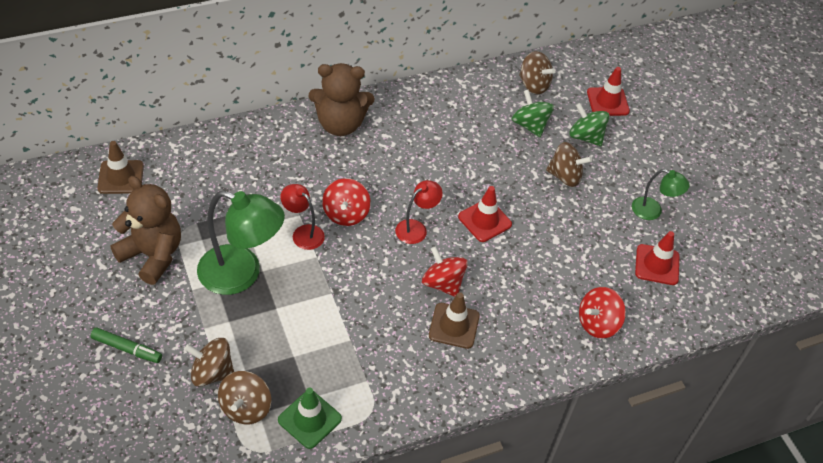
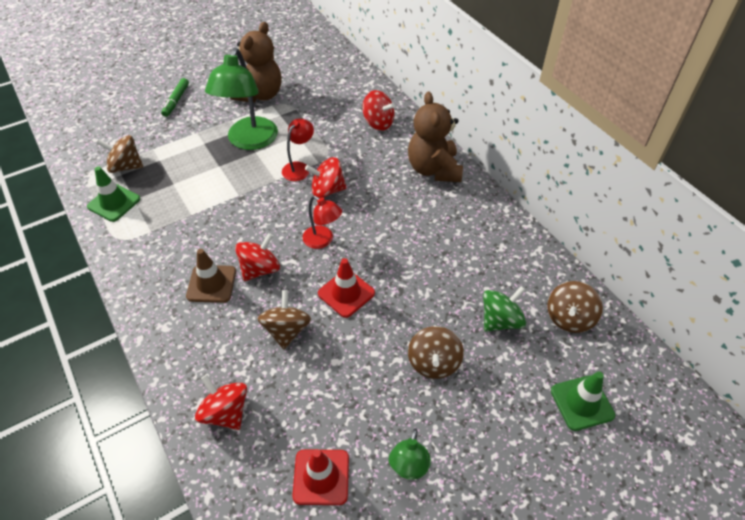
camera: 85 degrees right, 0 degrees up
(121, 177) = (329, 65): brown traffic cone -> none
(212, 373) = (157, 144): brown spinning top -> brown spinning top (286, 330)
(251, 153) = (378, 123): none -> red spinning top
(585, 137) = (507, 381): green spinning top -> none
(607, 102) = (582, 403): red traffic cone -> green traffic cone

